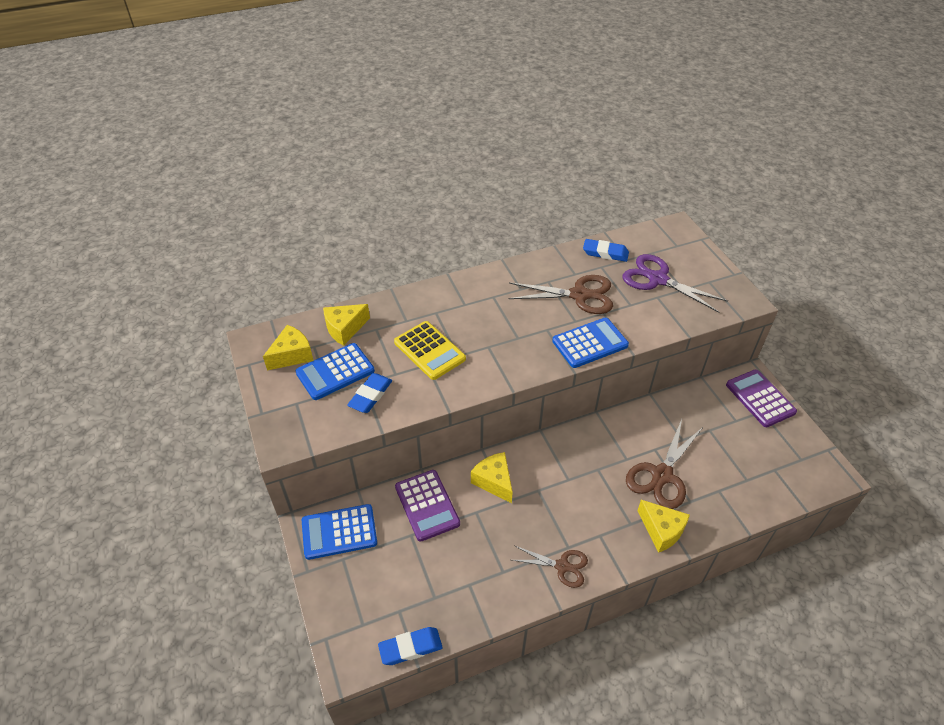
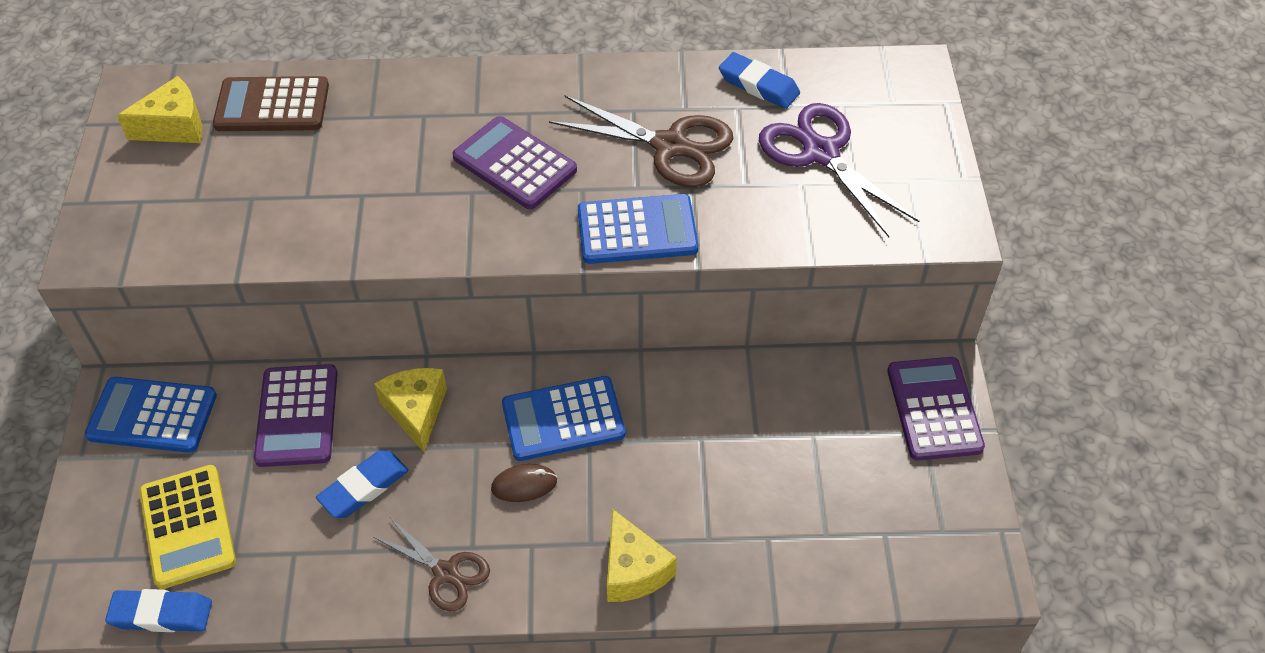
camera: 20 degrees right, 5 degrees up
(335, 372) = (221, 169): blue calculator -> blue calculator (563, 419)
(344, 329) = (272, 106): yellow cheese -> brown calculator
(370, 395) = (251, 219): blue eraser -> blue eraser (364, 487)
(429, 351) = (378, 174): yellow calculator -> yellow calculator (188, 527)
(502, 325) = (514, 164): none -> purple calculator
(577, 503) = (524, 485): none -> brown mouse
(662, 475) = (686, 484): brown scissors -> none

